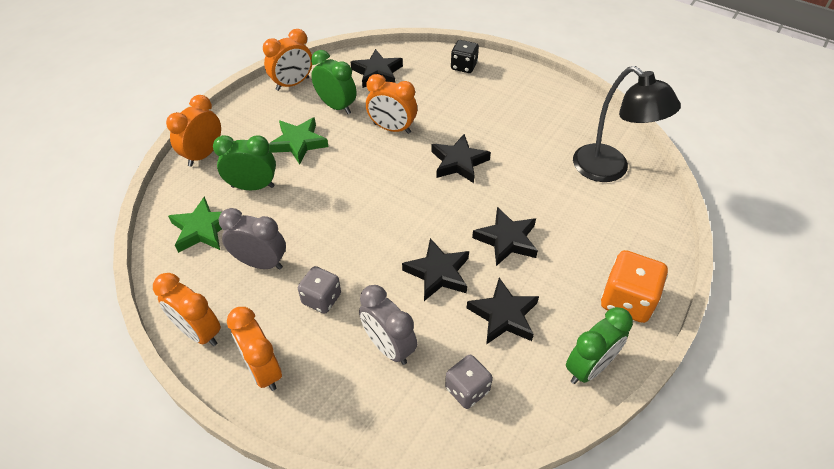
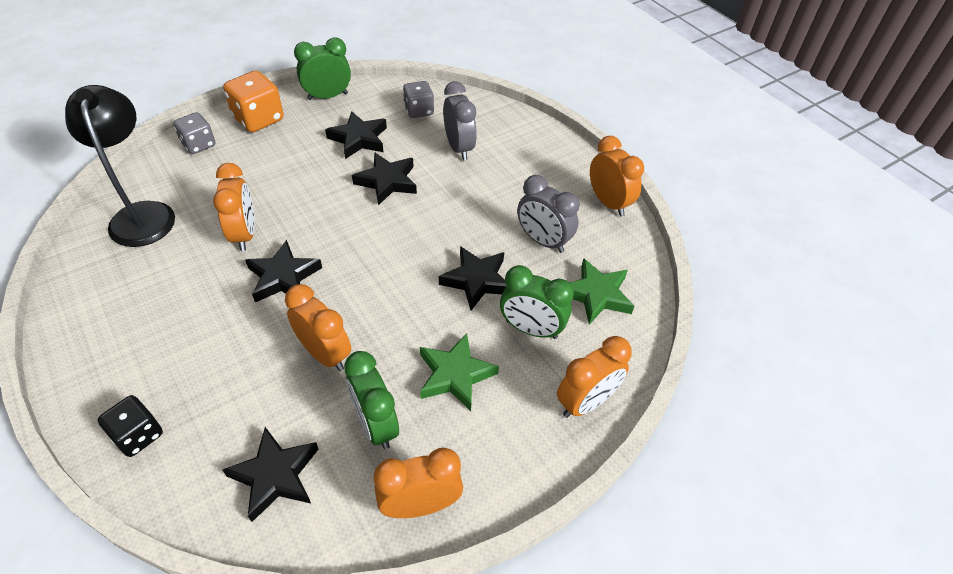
camera: 160 degrees left, 0 degrees up
(263, 370) = (560, 163): orange clock -> orange clock (244, 234)
(321, 299) = (497, 194): grey dice -> grey dice (199, 145)
(506, 240) = (307, 187): black star -> black star (477, 280)

